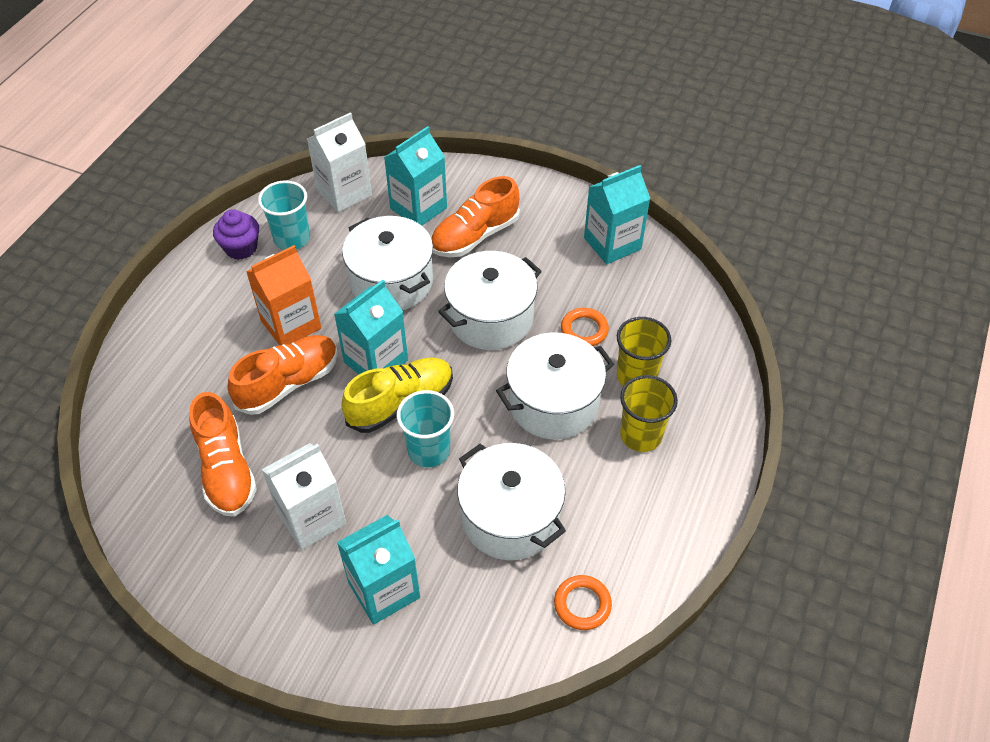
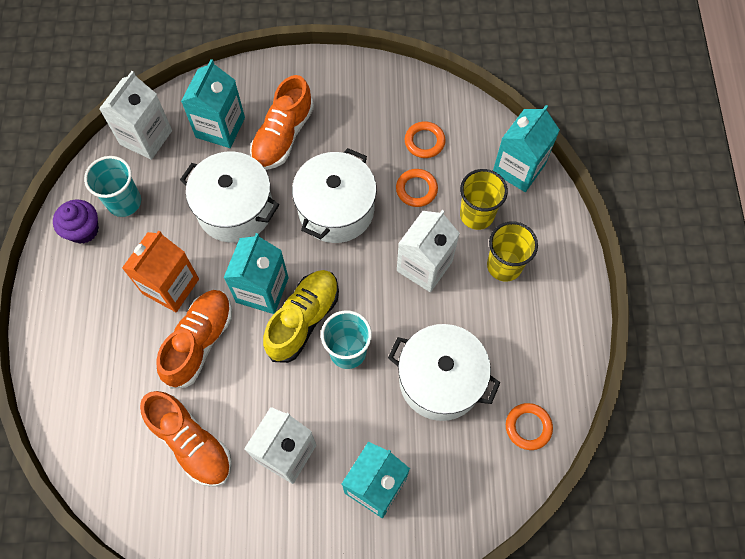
camera: 25 degrees left, 15 degrees up
(553, 403) = (424, 266): white pot -> white carton
(612, 243) = (400, 98): turquoise carton -> turquoise carton (518, 168)
(616, 290) = (424, 142): none -> orange ring

